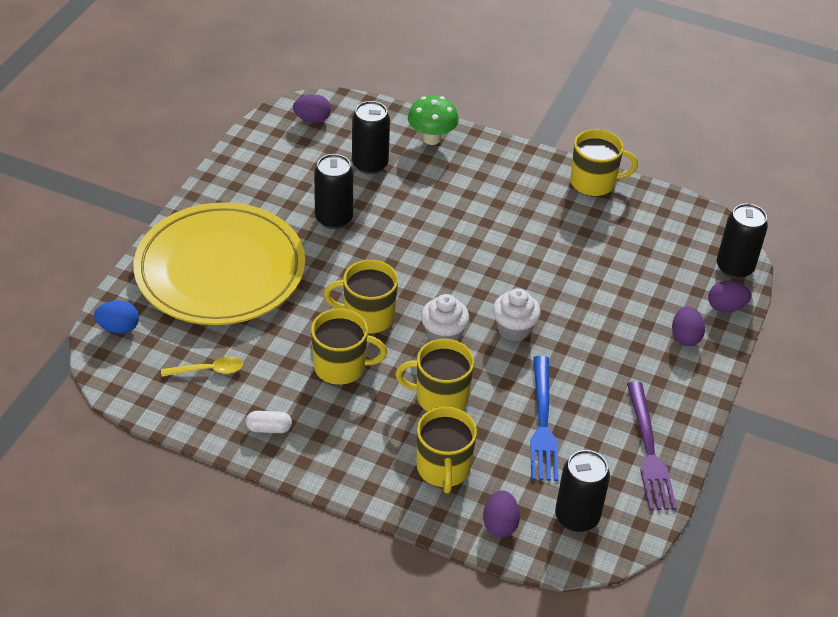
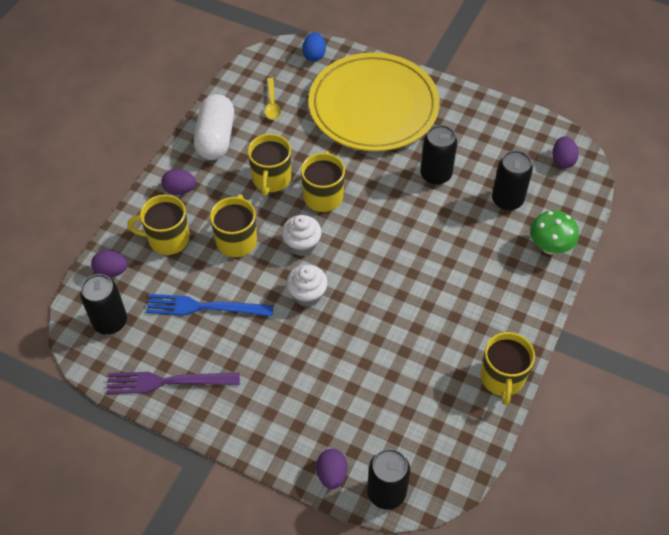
camera: 95 degrees right, 10 degrees up
(269, 428) = (215, 138): white capsule -> white capsule, size x2.28
(685, 337) = (294, 431): purple egg -> purple egg (180, 190)

